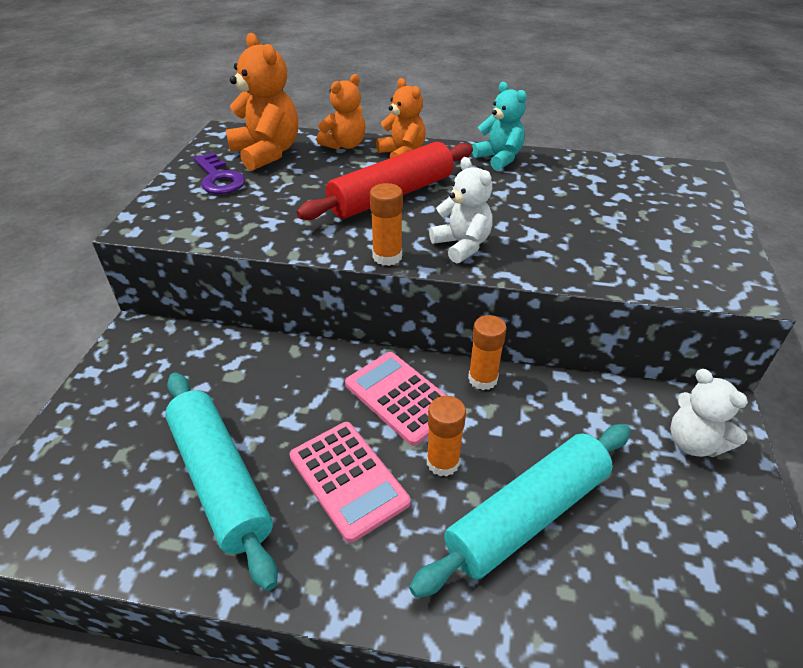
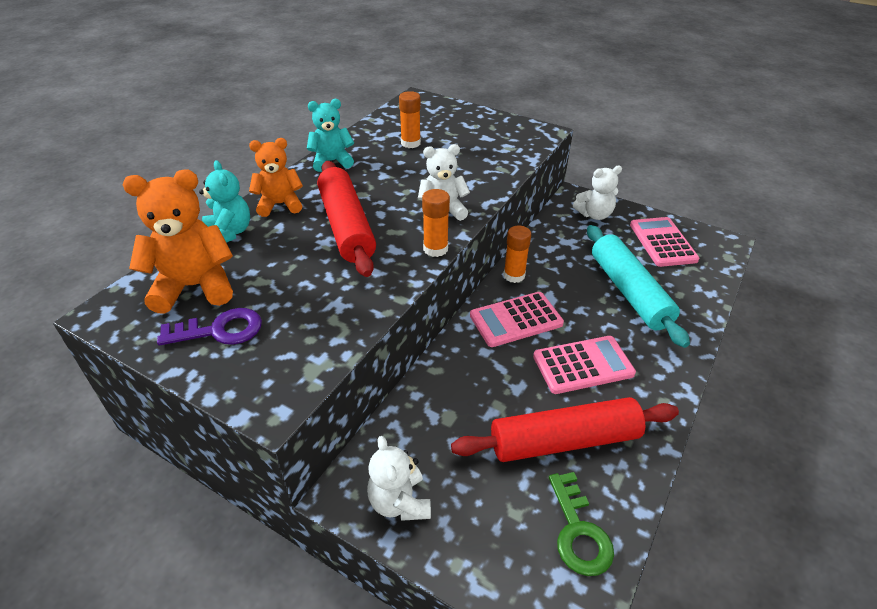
camera: 70 degrees left, 0 degrees up
(99, 513) = (578, 531): none -> green key
(128, 368) = (399, 502): none -> white teddy bear
(220, 480) = (564, 441): turquoise rolling pin -> red rolling pin
(345, 145) = (229, 233): orange teddy bear -> turquoise teddy bear
(443, 462) = (581, 315): orange glue stick -> orange glue stick (410, 143)
(696, 552) = (662, 242): none -> pink calculator

